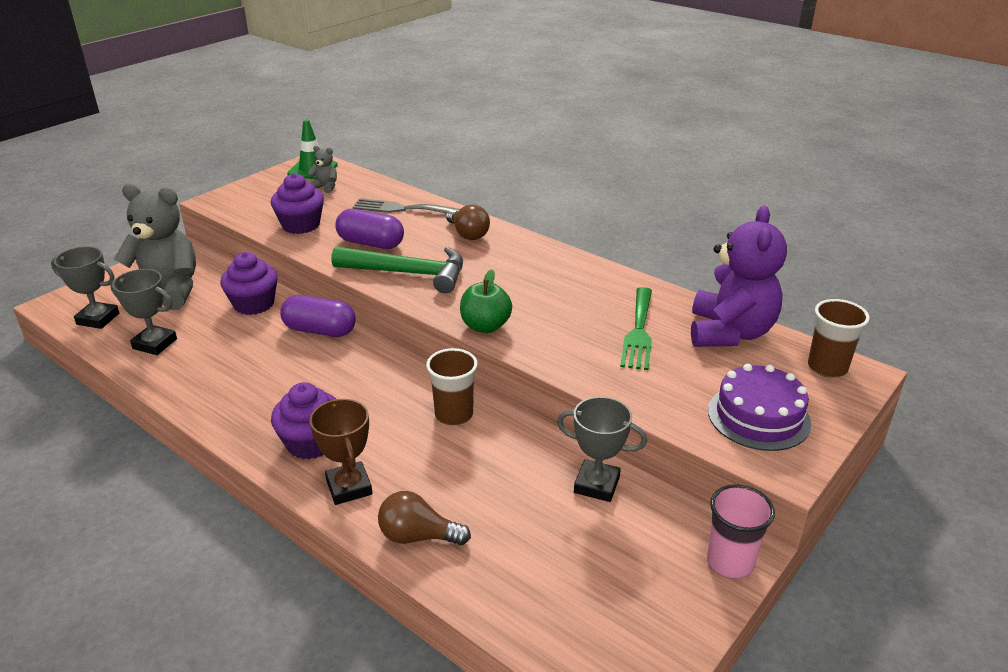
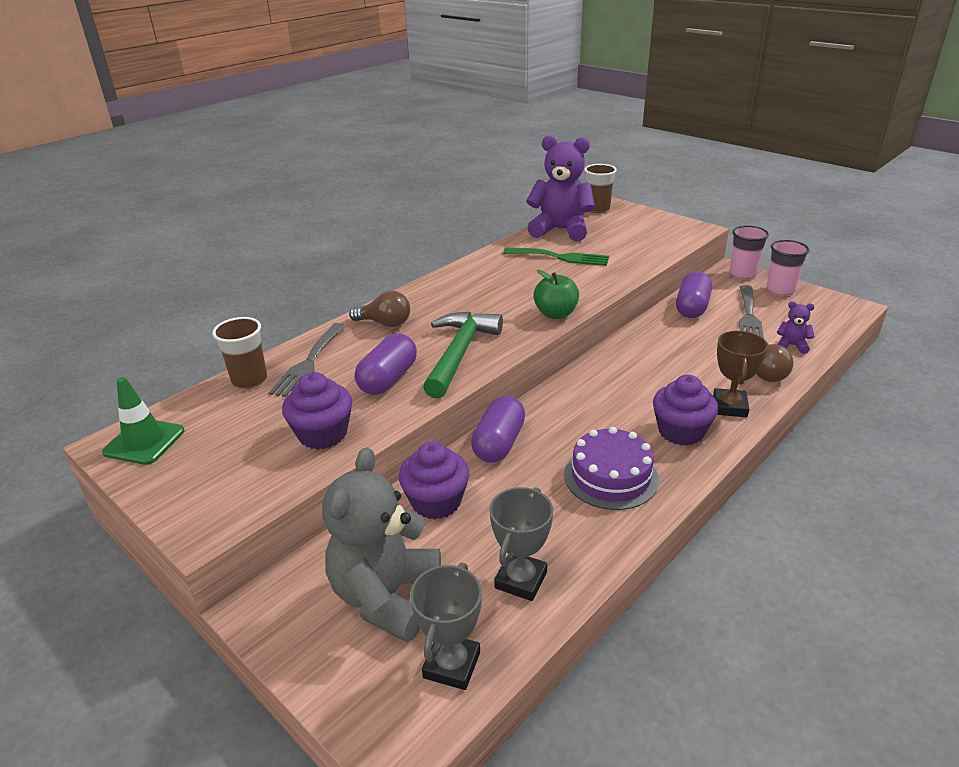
camera: 85 degrees left, 0 degrees up
(325, 187) = (214, 424): grey teddy bear -> none
(349, 487) = (729, 407): brown trophy -> brown trophy turned 60 degrees counterclockwise
(454, 415) = (628, 361): brown cup -> brown cup (249, 380)
(468, 234) = (385, 323): brown light bulb -> brown light bulb turned 45 degrees clockwise
(490, 577) = (791, 345): none -> purple teddy bear
(575, 544) = (749, 317): none -> grey fork
(596, 485) = (692, 308): grey trophy -> purple capsule
(677, 602) = (780, 290): none -> pink cup
(758, 416) = (652, 231): purple cake -> purple cake (611, 477)

